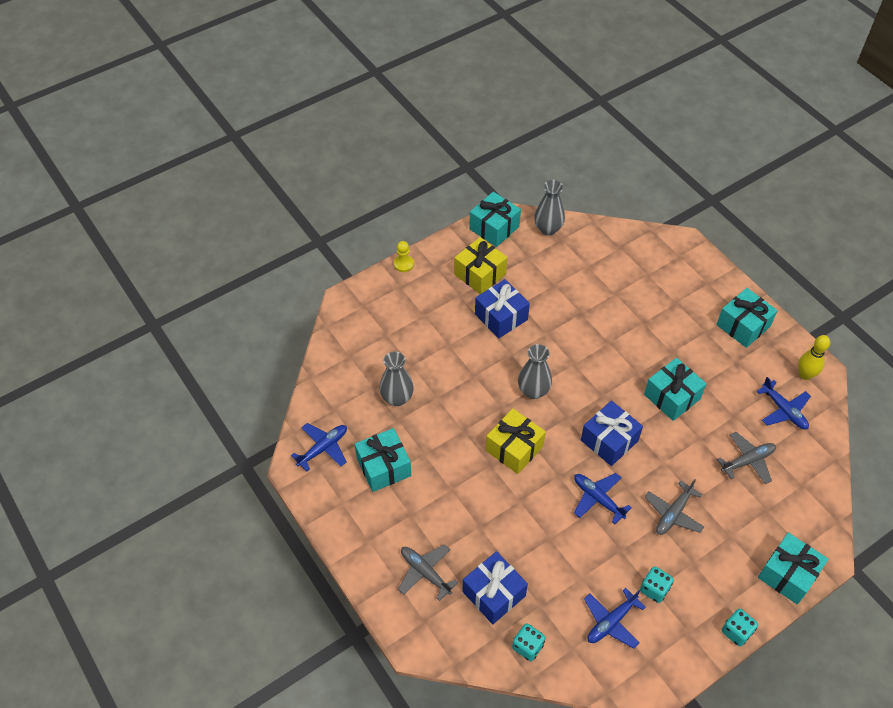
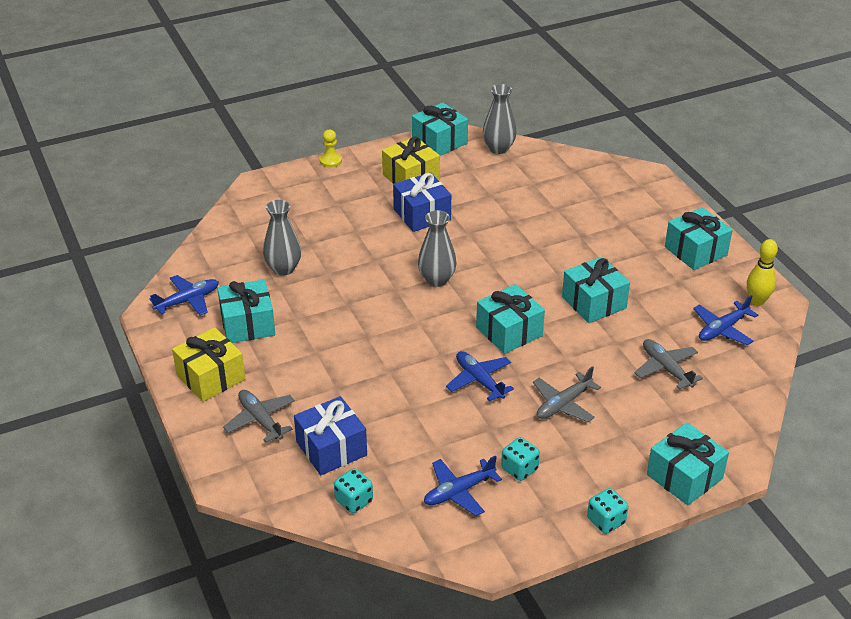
camera: 10 degrees right, 15 degrees down
(514, 448) = (398, 325): yellow gift -> yellow gift (211, 377)
(609, 440) = (509, 332): blue gift -> turquoise gift
(748, 461) = (666, 368): grey plane -> grey plane turned 105 degrees counterclockwise
(784, 410) = (722, 329): blue plane -> blue plane turned 75 degrees clockwise

